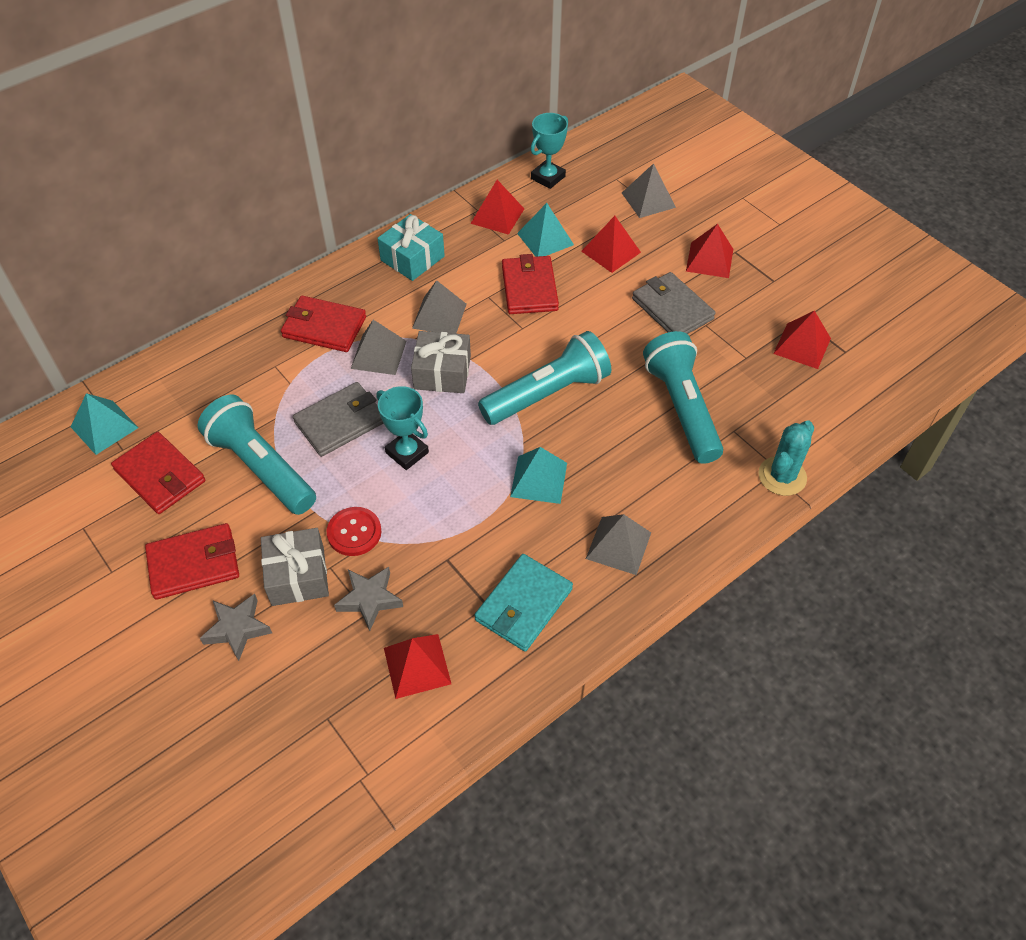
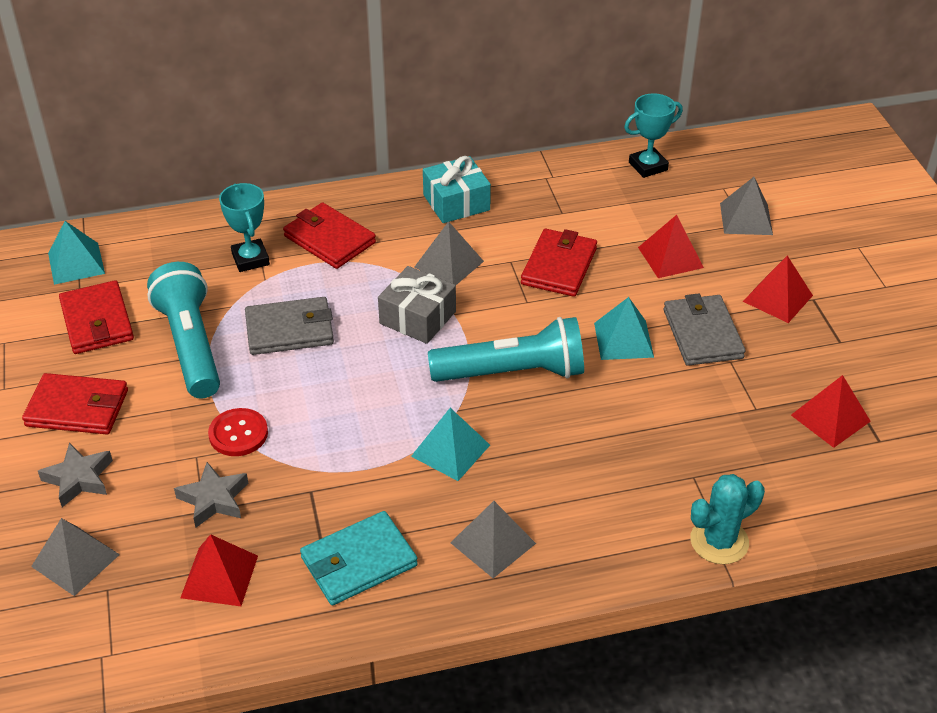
camera: 25 degrees right, 10 degrees down
(298, 576) = (162, 453): grey gift -> none
(378, 354) = (365, 280): grey pyramid -> grey pyramid (75, 560)
(407, 453) = (335, 379): turquoise trophy -> turquoise trophy (250, 259)
(497, 216) = (570, 188): red pyramid -> none
(545, 239) = (606, 224): turquoise pyramid -> turquoise pyramid (623, 340)
(682, 408) = (649, 434): turquoise flashlight -> none

